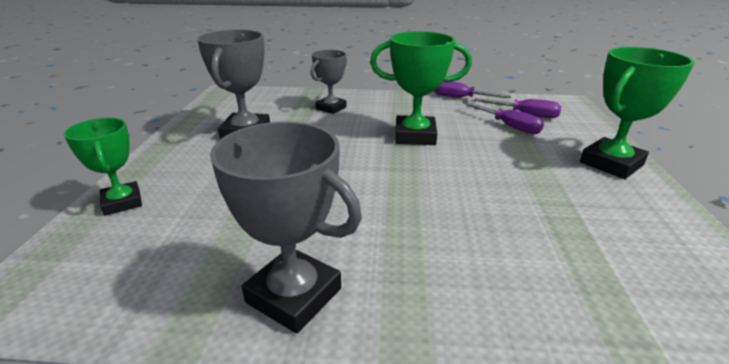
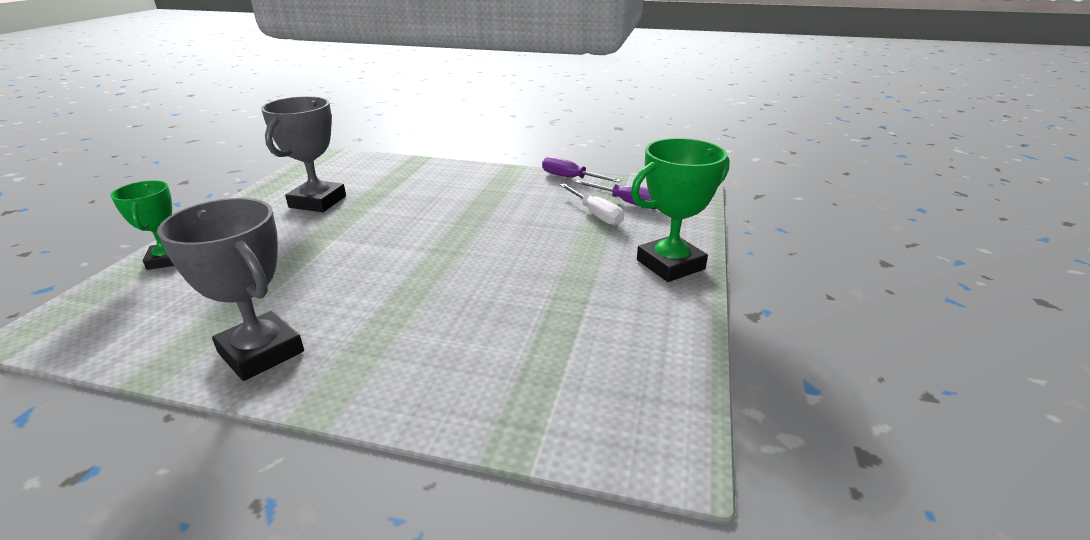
camera: 10 degrees right, 0 degrees up
(331, 108) = (421, 180): grey trophy -> none
(415, 136) = (485, 217): green trophy -> none
(508, 126) = (596, 214): purple screwdriver -> white screwdriver

